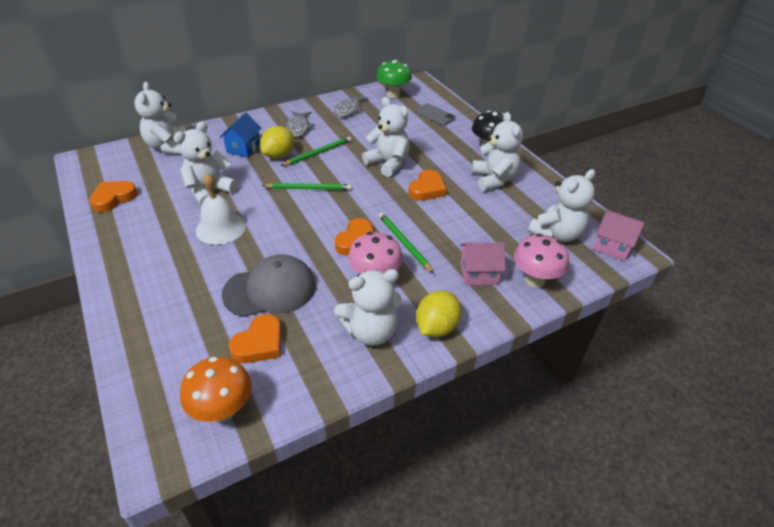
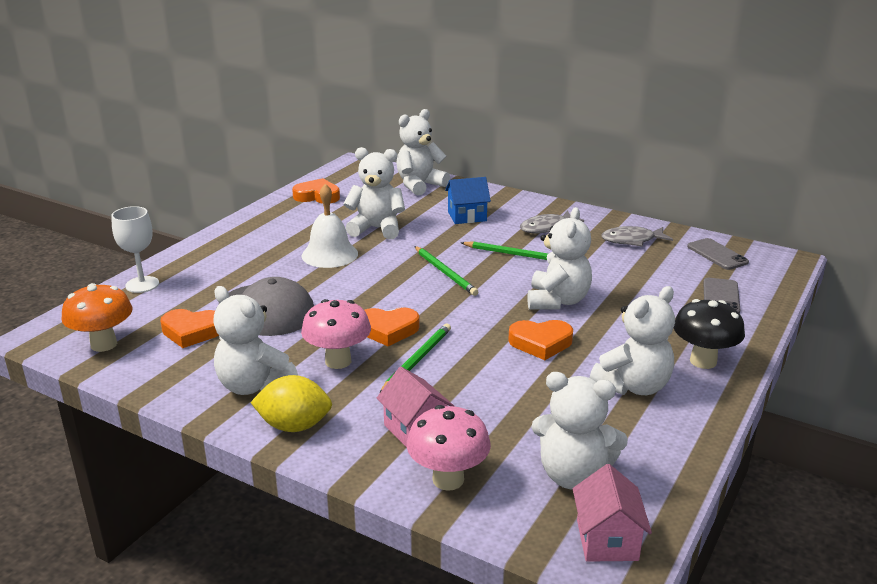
camera: 60 degrees right, 15 degrees down
(140, 354) = (142, 284): none -> white goblet
(279, 155) = (481, 237): yellow lemon -> none
(393, 95) = (717, 254): green mushroom -> grey phone

